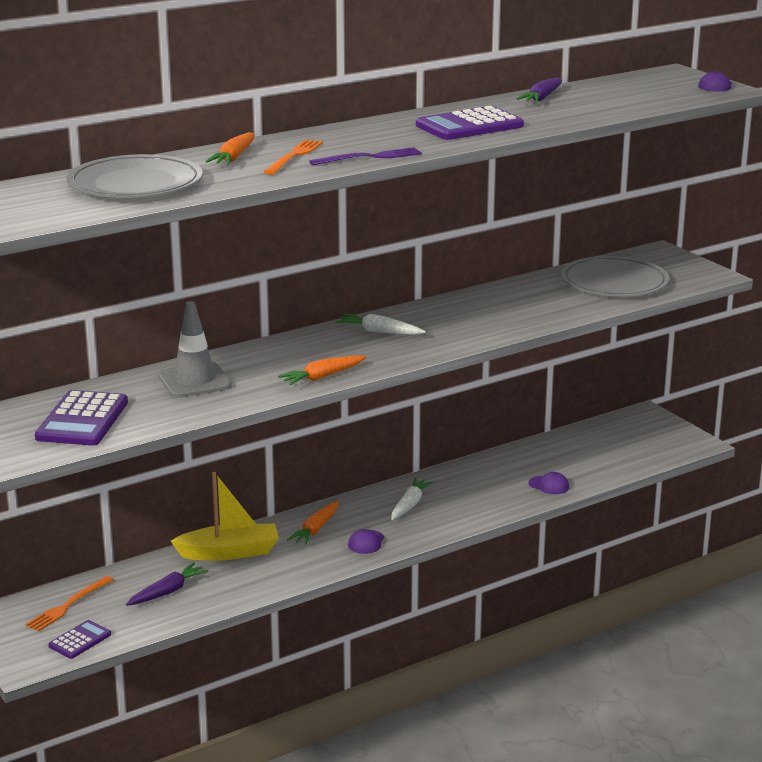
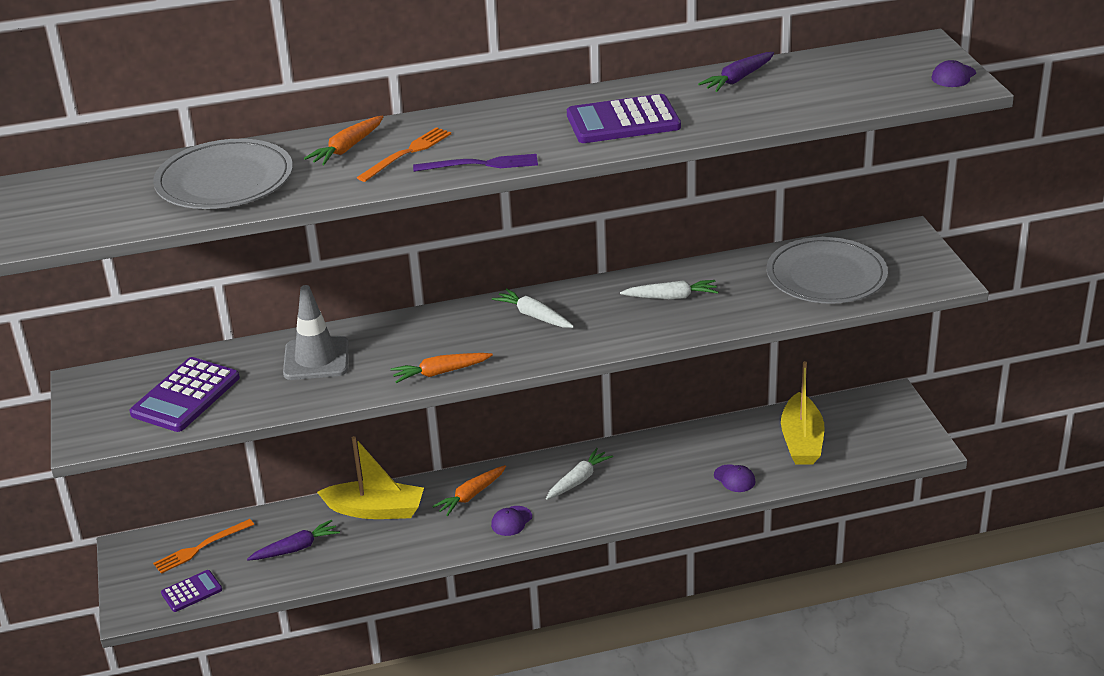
camera: 20 degrees right, 10 degrees up
(493, 308) = (671, 297): none -> white carrot
(590, 452) = (801, 441): none -> yellow boat

